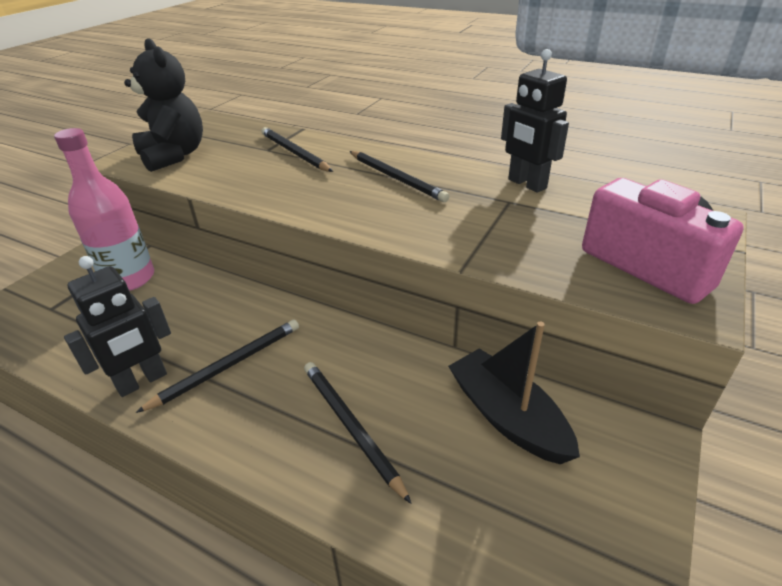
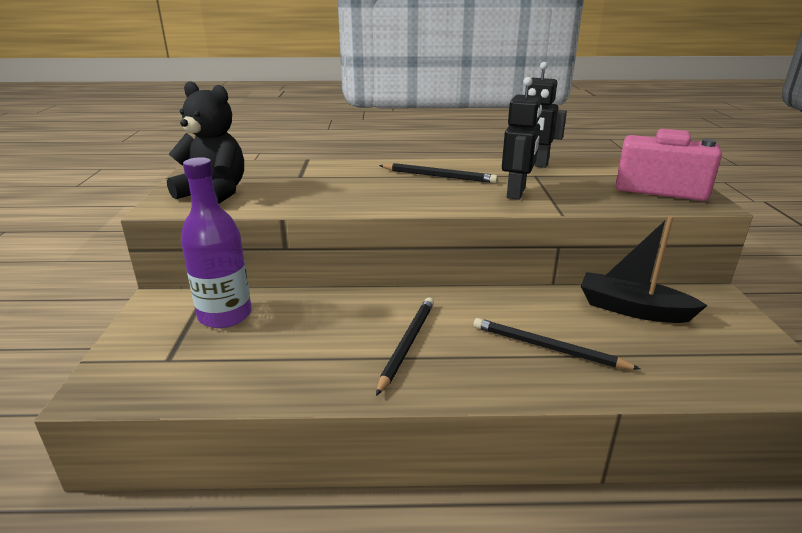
camera: 30 degrees left, 10 degrees down
(129, 279) = (225, 315): pink bottle -> purple bottle
(142, 381) = (346, 378): black robot -> black robot (516, 193)
(294, 153) = (329, 174): black pencil -> none

